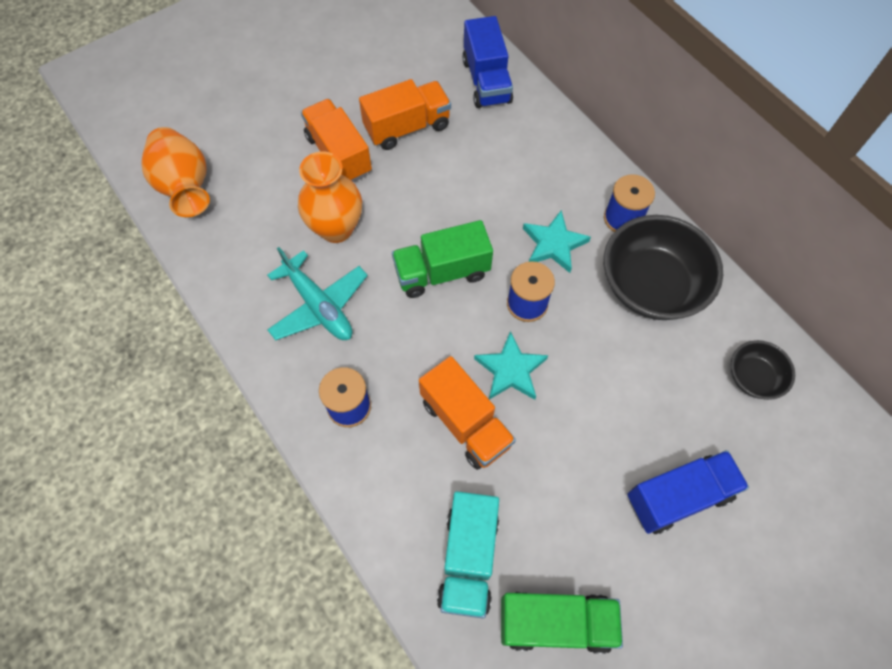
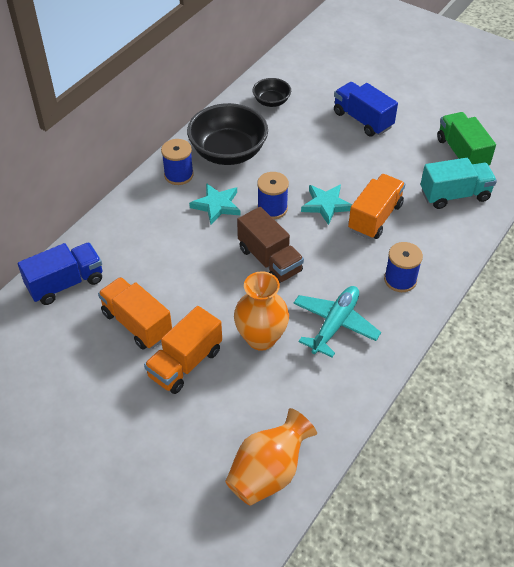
camera: 110 degrees left, 15 degrees down
(442, 272) = (269, 260): green truck -> brown truck

